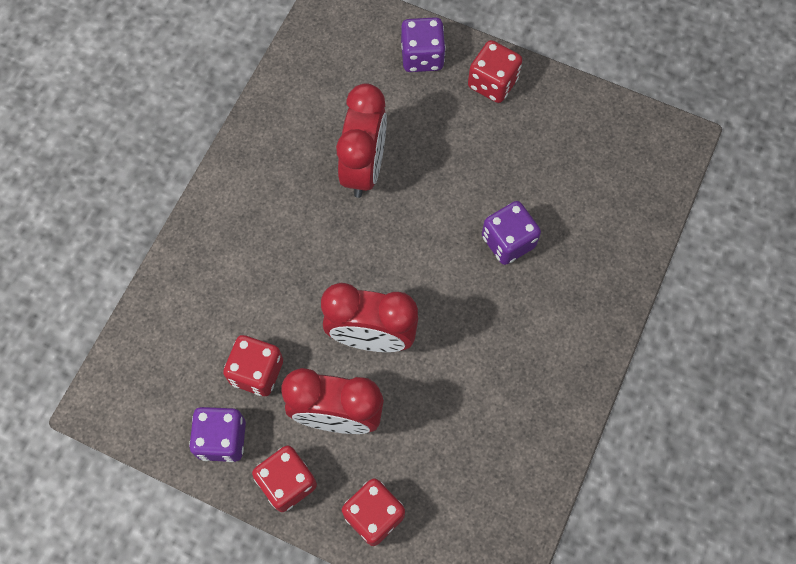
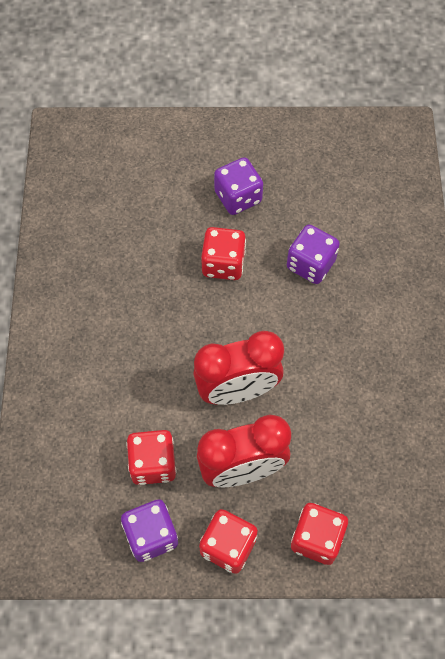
camera: 25 degrees left, 5 degrees down
(364, 168) = (159, 254): red clock -> none
(422, 57) = (162, 145): purple dice -> purple dice (238, 197)
(492, 83) = (232, 143): red dice -> red dice (223, 264)

